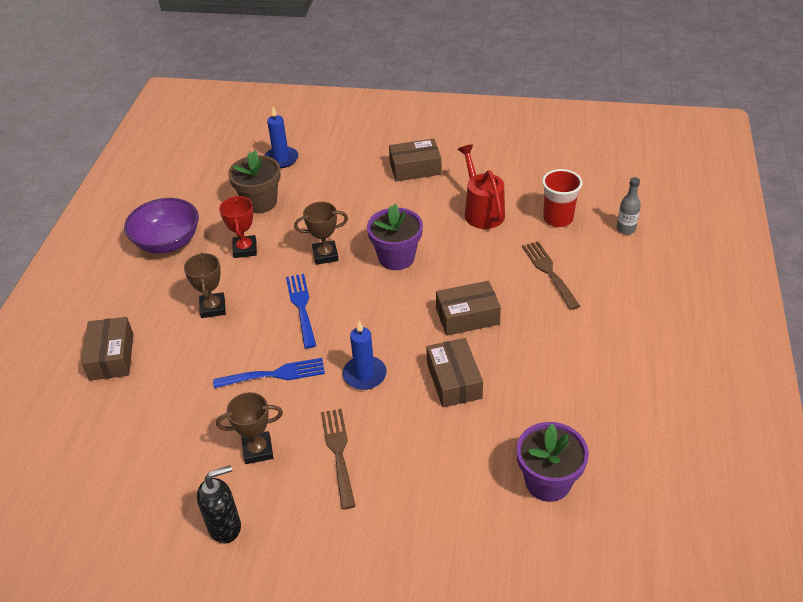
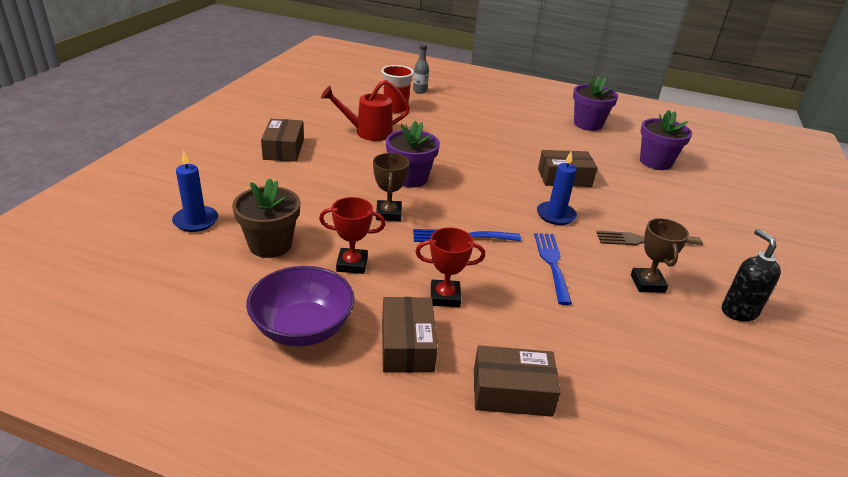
camera: 85 degrees left, 10 degrees down
(213, 308) = (445, 297): brown trophy -> red trophy
(467, 316) = (495, 160): brown box -> brown box (407, 345)
(549, 272) = (455, 123): brown fork -> none
(633, 405) = (588, 124): none -> purple flower pot

